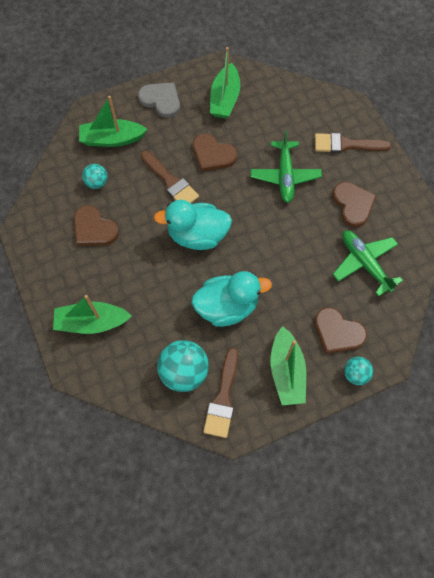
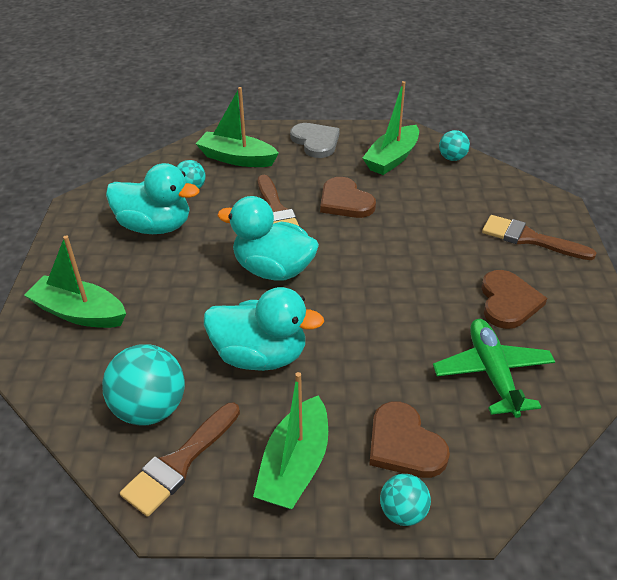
camera: 25 degrees right, 25 degrees down
(94, 229) = (155, 226): brown heart -> turquoise duck
(266, 83) = (452, 158): none -> turquoise ball
(285, 176) = (426, 246): green plane -> none

